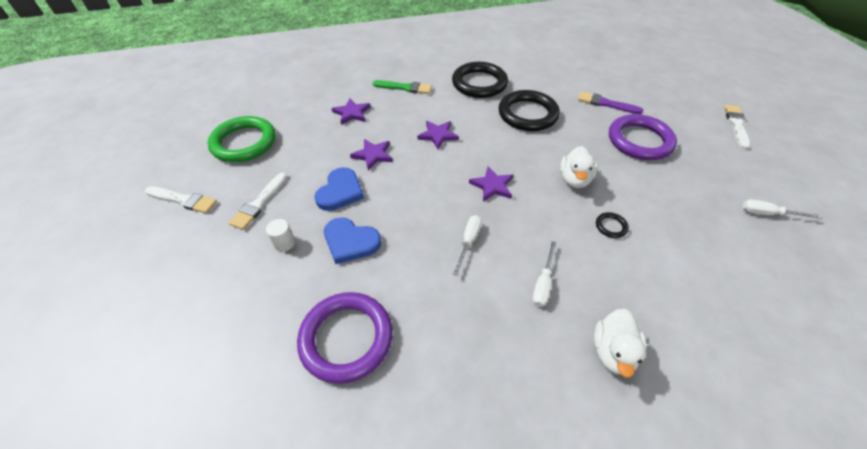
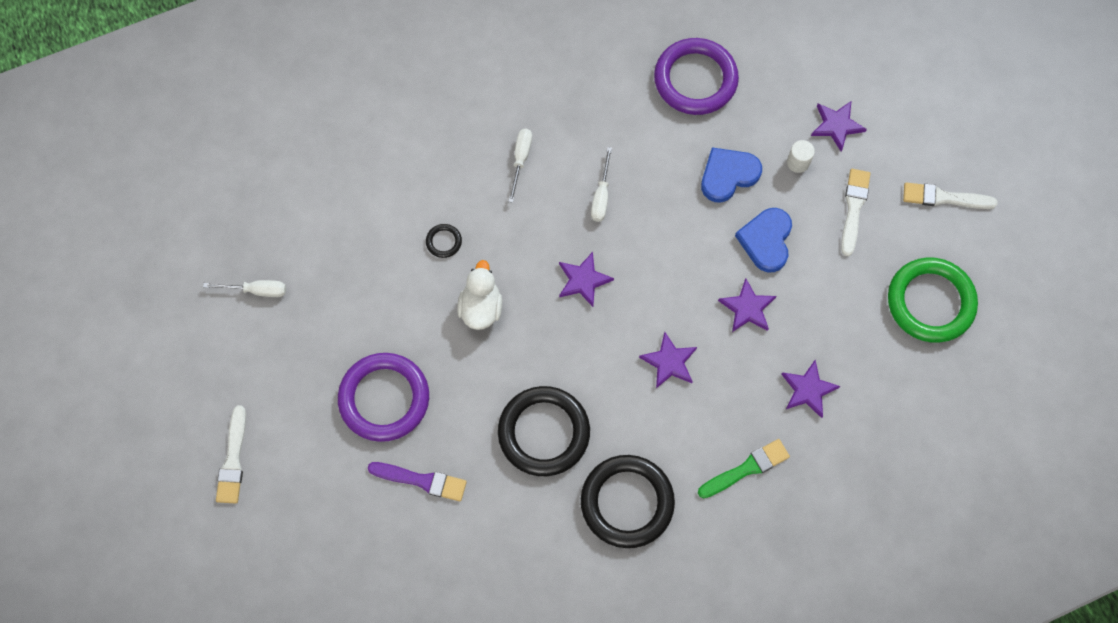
camera: 170 degrees right, 20 degrees up
(231, 268) = (836, 125): none -> purple star
(350, 242) = (728, 175): blue heart -> blue heart turned 45 degrees counterclockwise
(405, 88) = (746, 468): green brush -> green brush turned 150 degrees clockwise
(612, 352) = (459, 105): white duck -> none

